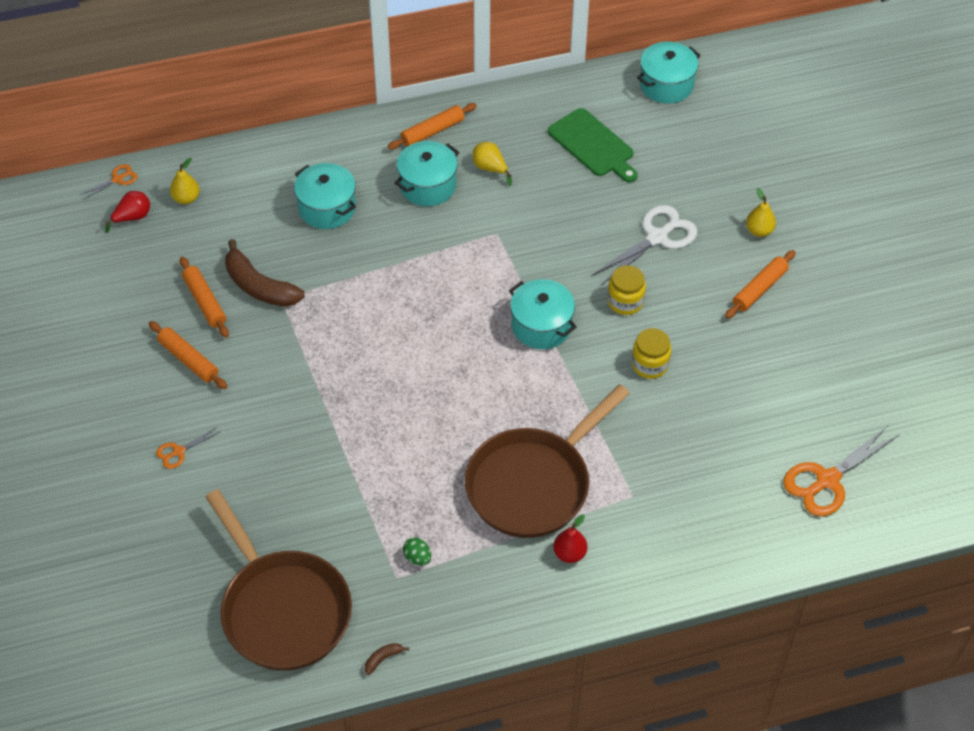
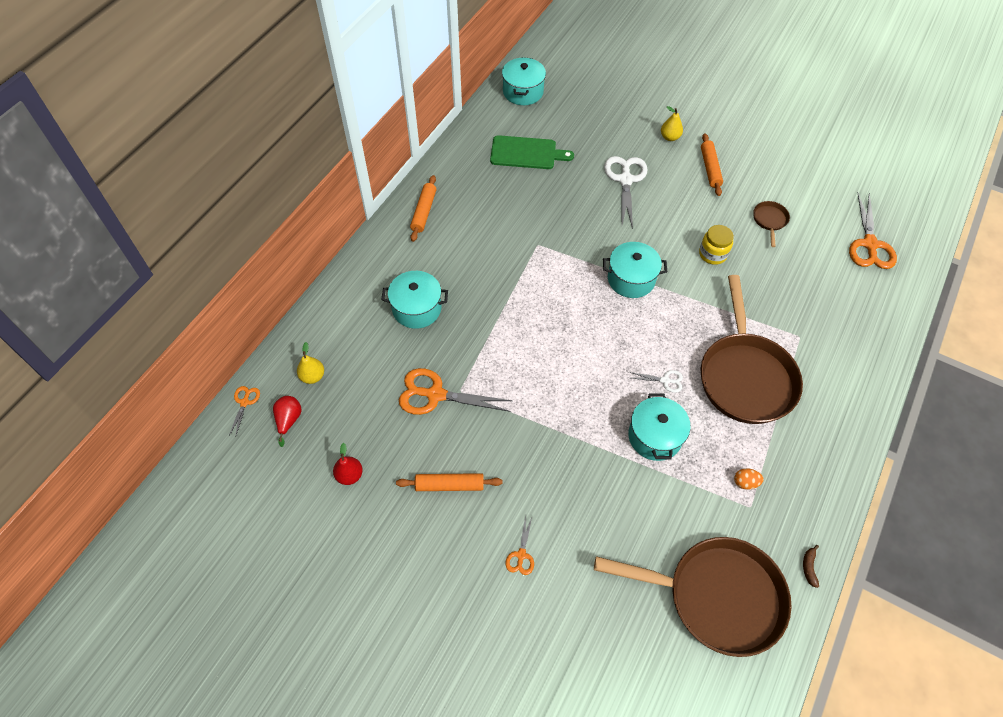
camera: 45 degrees left, 5 degrees up
(204, 302) = (411, 436): orange rolling pin -> none
(259, 286) = (435, 395): brown banana -> orange scissors
(417, 558) = (745, 482): green egg -> orange egg
(427, 186) = (462, 247): turquoise pot -> turquoise pot (655, 436)
(458, 428) = (665, 380): none -> white scissors
(490, 168) = (486, 209): yellow pear -> none
(569, 553) = (814, 400): red pear -> red pear (349, 475)
(625, 301) = (655, 229): yellow jar -> none
(752, 380) = (769, 220): none -> brown pan

